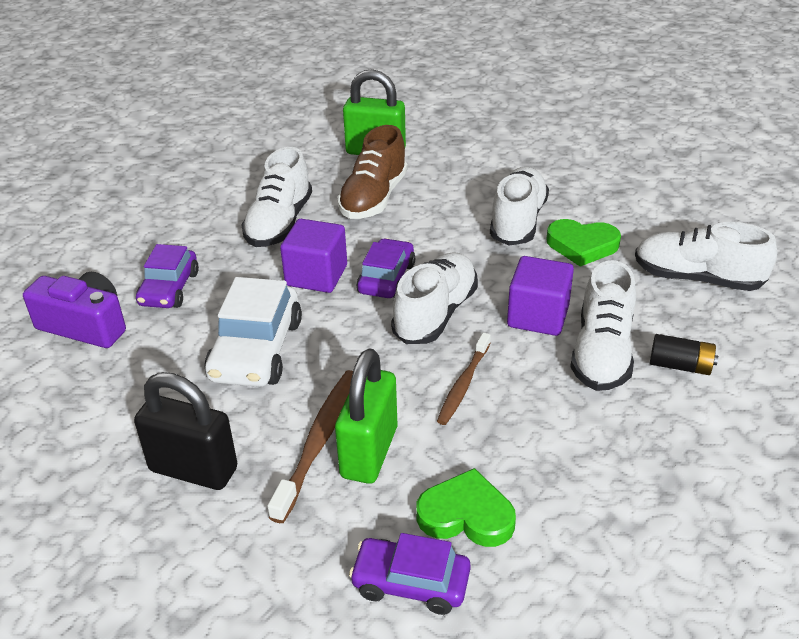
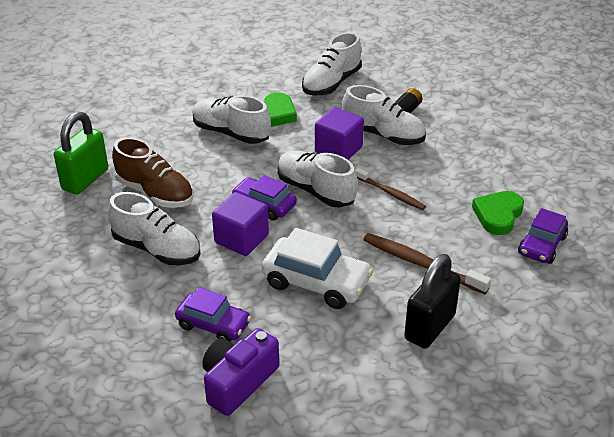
camera: 75 degrees left, 0 degrees up
(369, 452) = (437, 244): green padlock -> none

